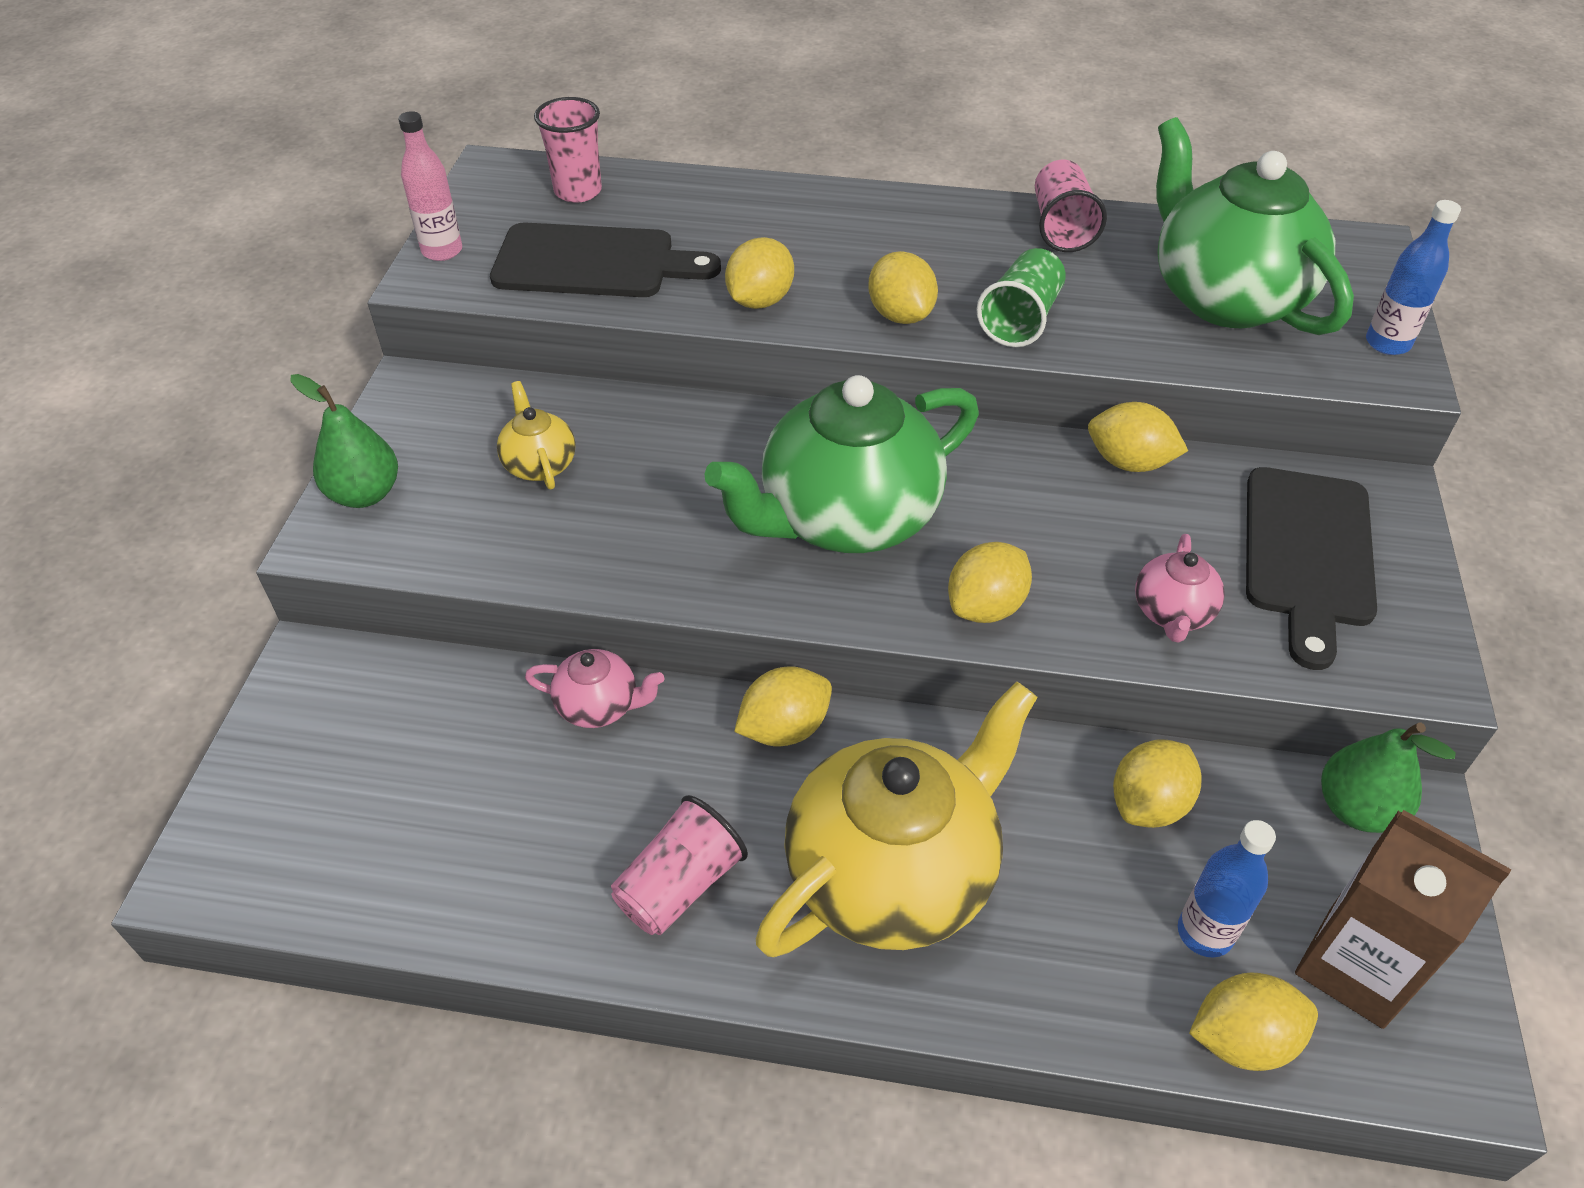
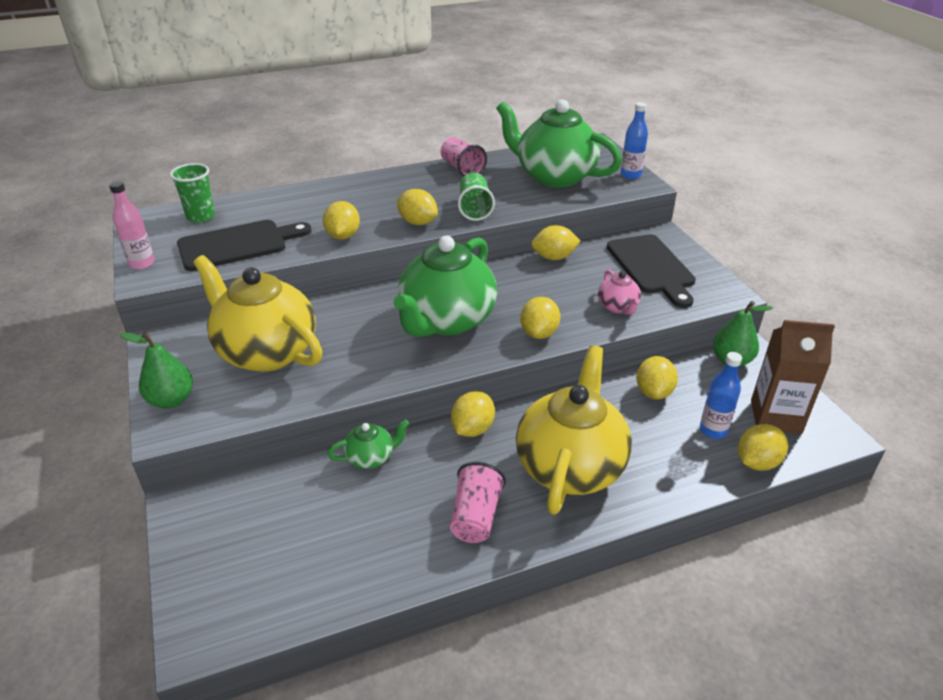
camera: 30 degrees left, 10 degrees down
(539, 464) = (266, 352): yellow teapot -> yellow teapot, size x2.25
(578, 191) = (201, 216): pink cup -> green cup
(599, 706) = (371, 457): pink teapot -> green teapot

